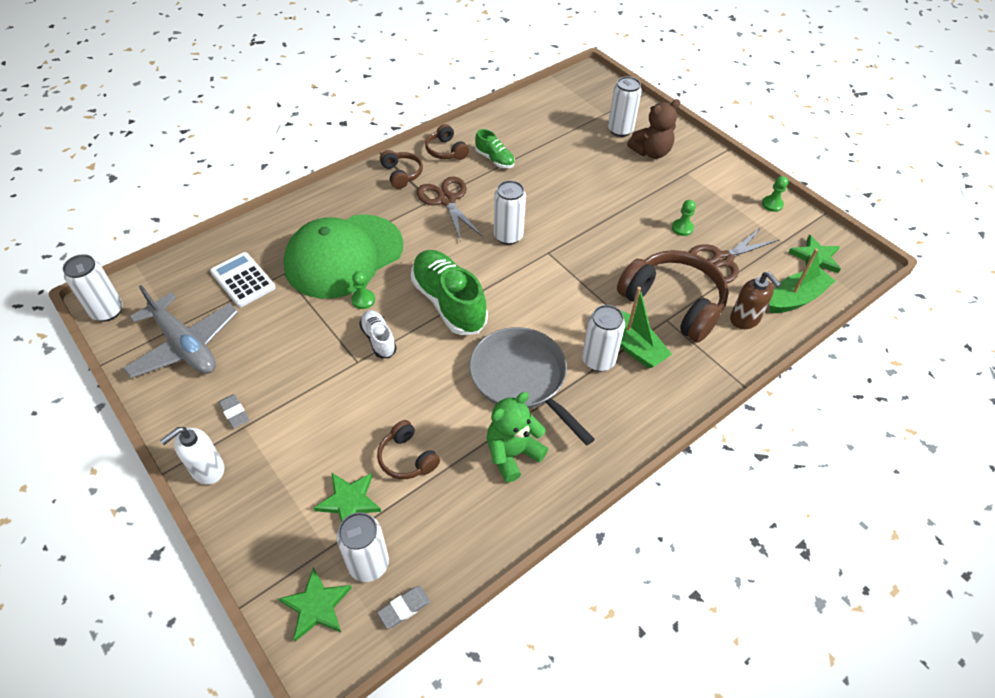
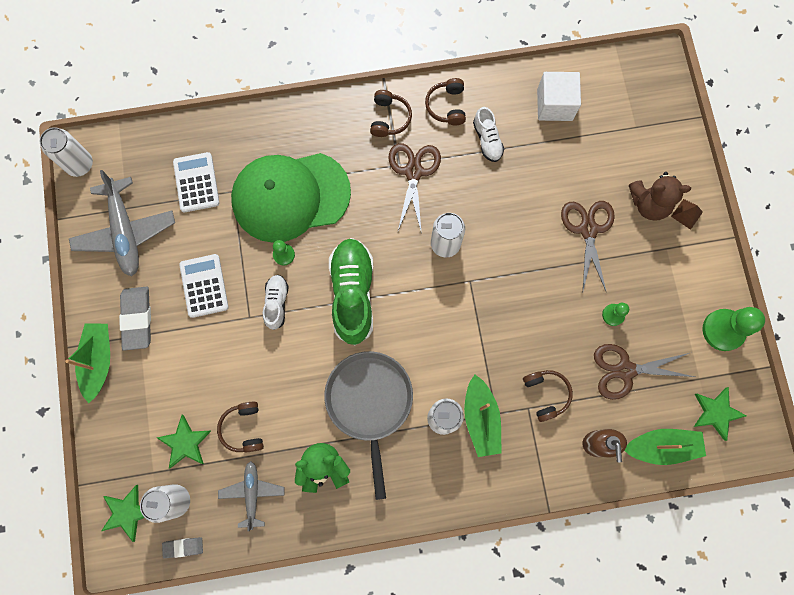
camera: 30 degrees right, 25 degrees up
(207, 469) = (99, 361): white soap dispenser -> green boat
(234, 413) = (137, 319): grey eraser -> grey eraser, size x1.78
(295, 355) = (204, 286): none -> white calculator
(452, 514) = (252, 493): none -> grey plane
(495, 159) = (487, 140): green shoe -> white shoe
(532, 122) = (554, 105): none -> white cube
(618, 184) = (588, 229): none -> brown scissors
(620, 130) = (637, 158): white can -> none
(673, 303) = (546, 394): brown headphones -> brown headphones, size x0.50
(684, 148) = (686, 214): none -> brown pyramid
(772, 204) = (723, 330): green pawn -> green pawn, size x1.88

